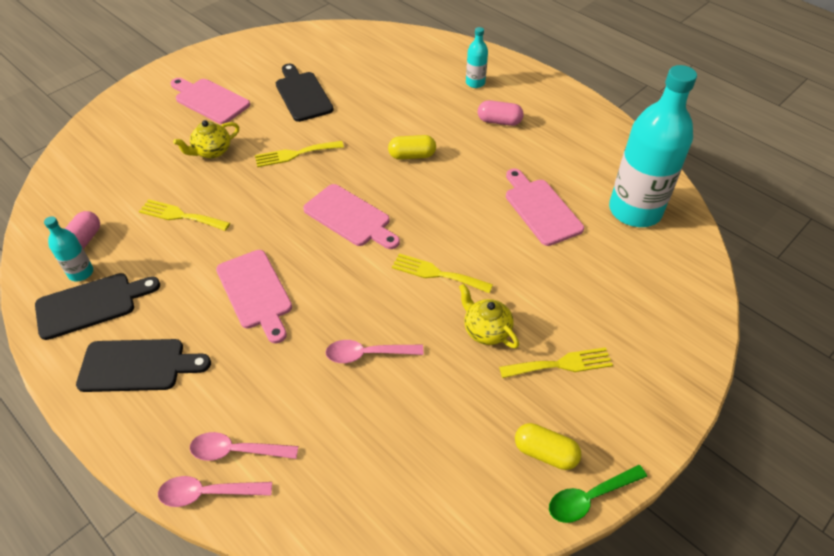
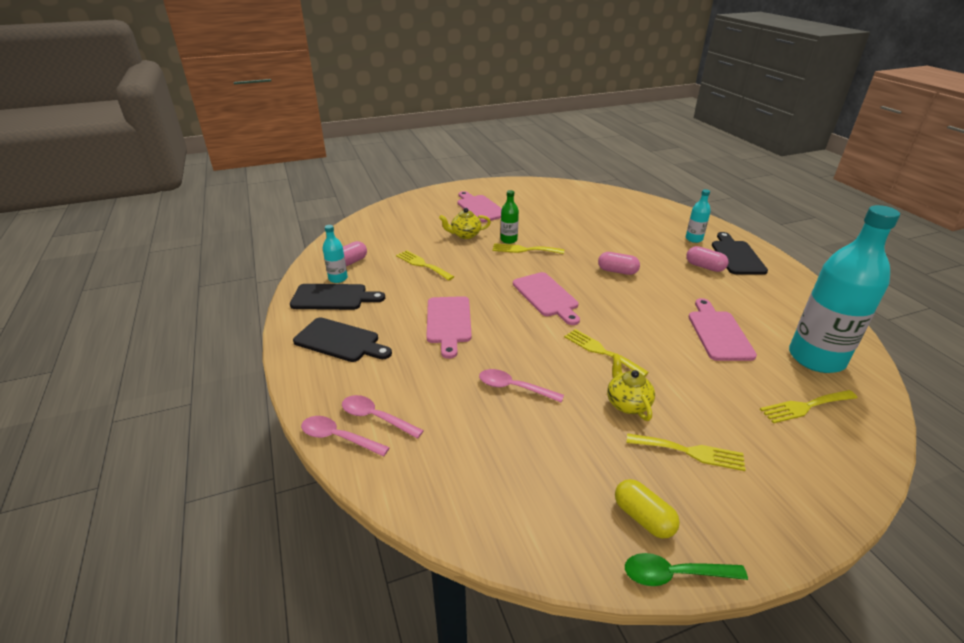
camera: 25 degrees right, 15 degrees down
(269, 144) = (508, 240): none -> green bottle
(302, 94) = (549, 218): black cutting board -> black cutting board (736, 256)
(412, 156) = (617, 271): yellow capsule -> pink capsule
(641, 273) = (805, 406): none -> yellow fork

